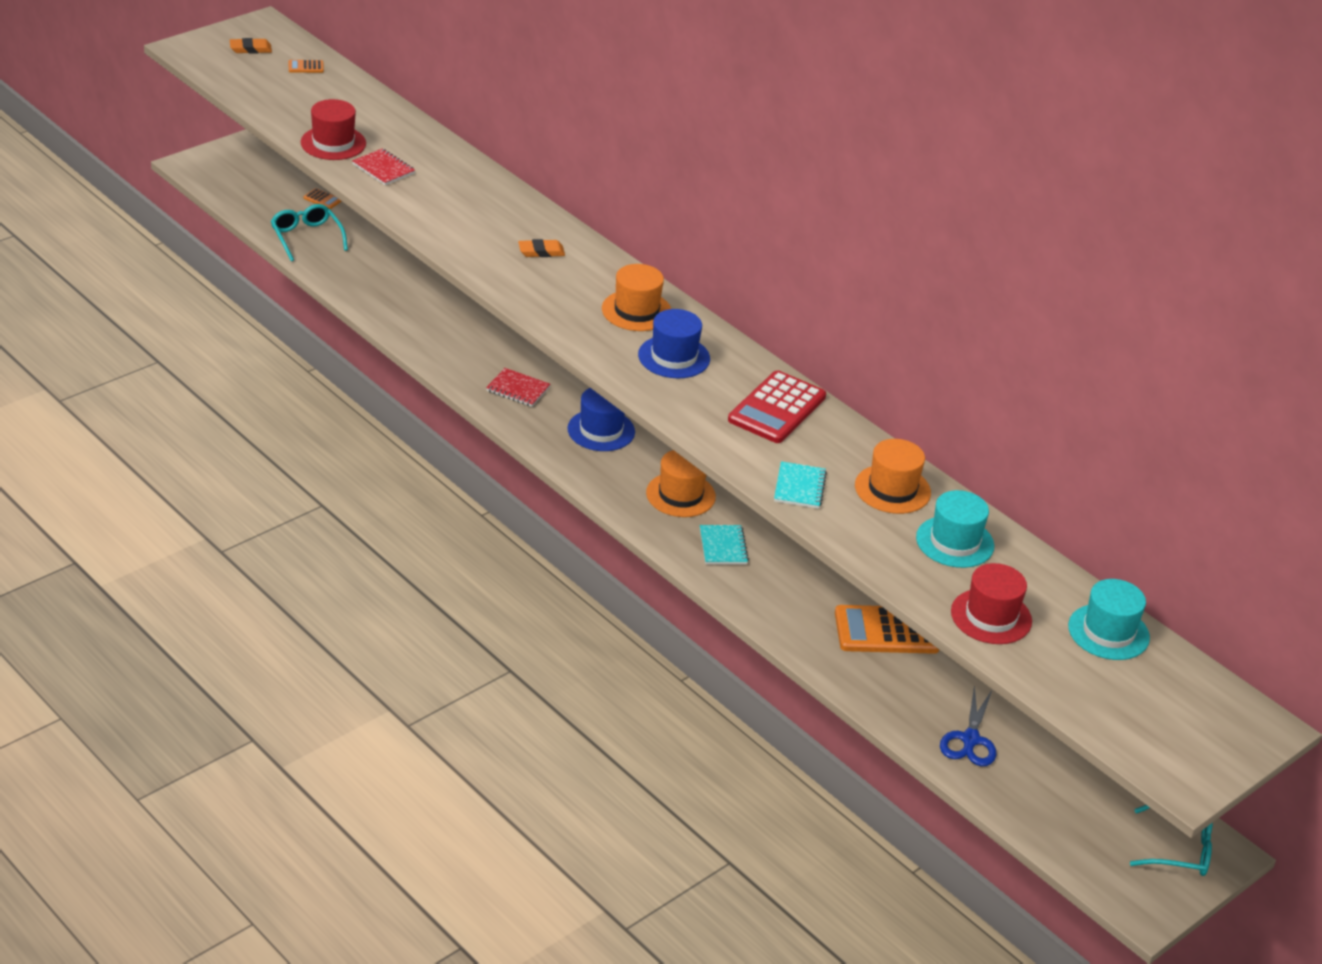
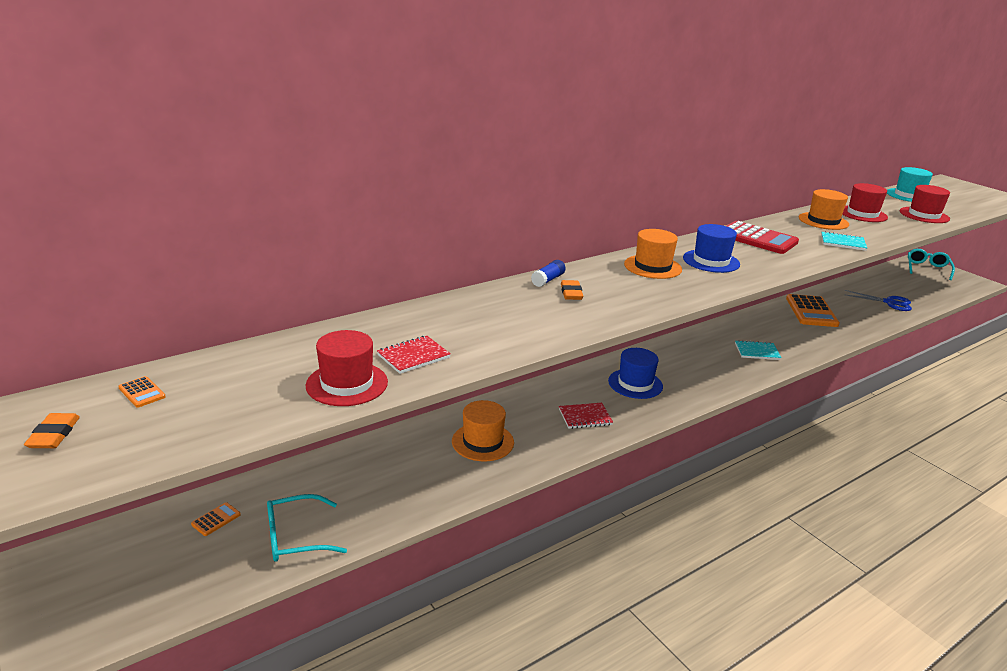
camera: 80 degrees left, 10 degrees down
(306, 67) = (142, 392): orange calculator -> orange calculator turned 45 degrees counterclockwise
(518, 389) = (585, 417): red notebook -> red notebook turned 45 degrees clockwise
(570, 238) = (548, 280): none -> blue glue stick
(680, 495) = (705, 360): orange hat -> orange hat (482, 442)
(955, 542) = (862, 214): turquoise hat -> red hat

